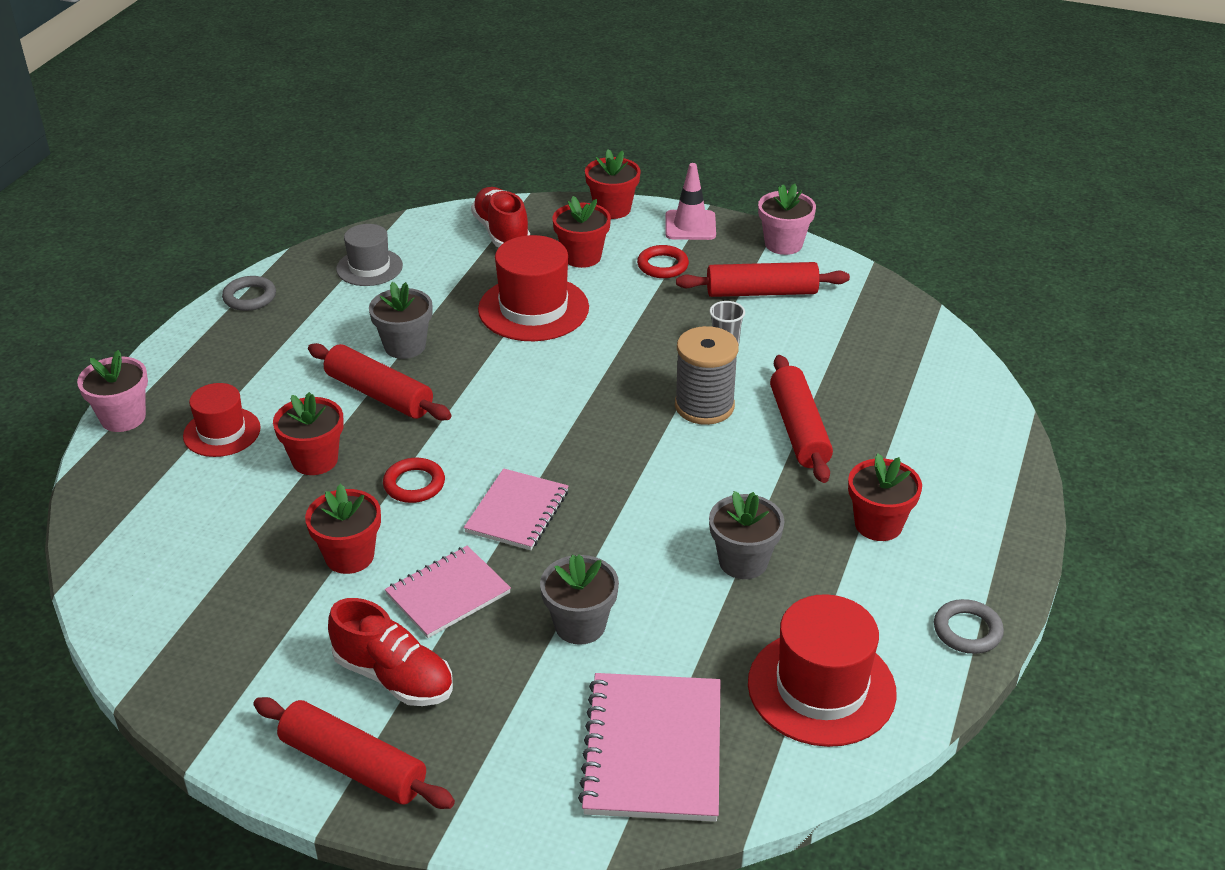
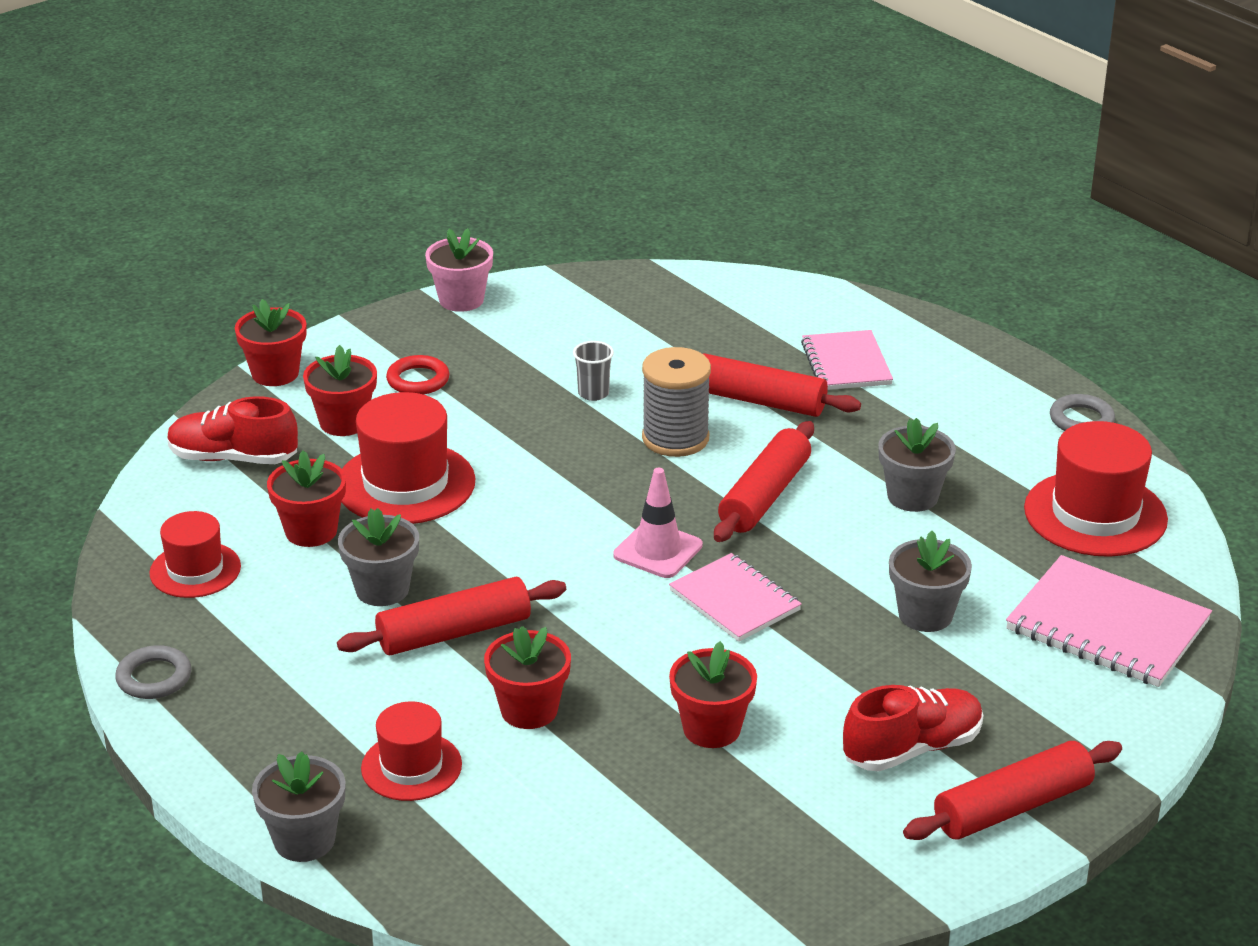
camera: 60 degrees left, 5 degrees down
(123, 418) = (304, 840): pink flower pot -> grey flower pot
(369, 267) = (195, 570): grey hat -> red hat
(414, 484) = (633, 653): red ring -> none
(448, 594) = (820, 680): pink notebook -> pink notebook (846, 363)
(690, 226) = (365, 339): pink traffic cone -> pink traffic cone (658, 550)
(761, 292) = (528, 342): red rolling pin -> red rolling pin (764, 496)
(878, 524) = (922, 410): red flower pot -> red flower pot (311, 531)

